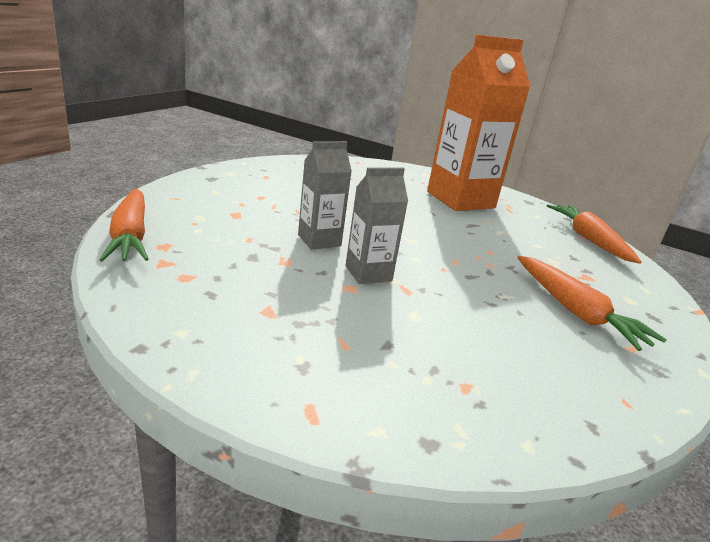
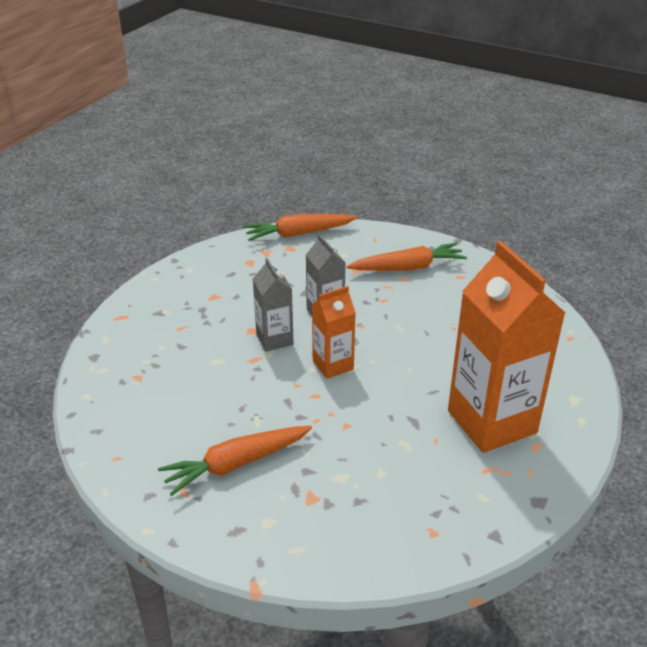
camera: 95 degrees right, 10 degrees up
(408, 247) = (333, 365): none -> orange carton
(589, 240) = (421, 536): orange carrot -> orange carrot (407, 267)

